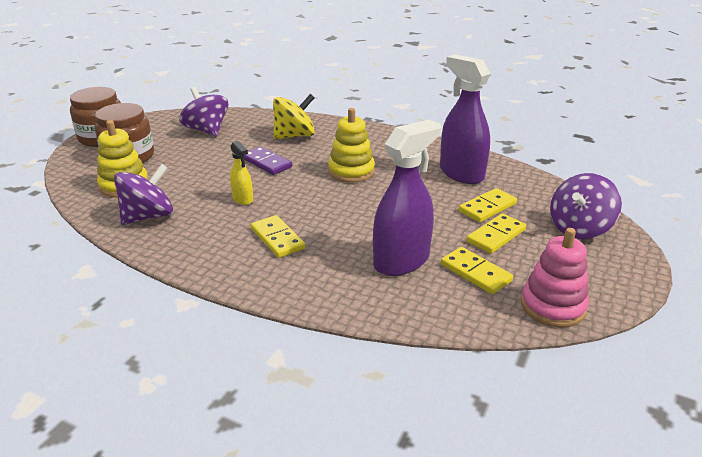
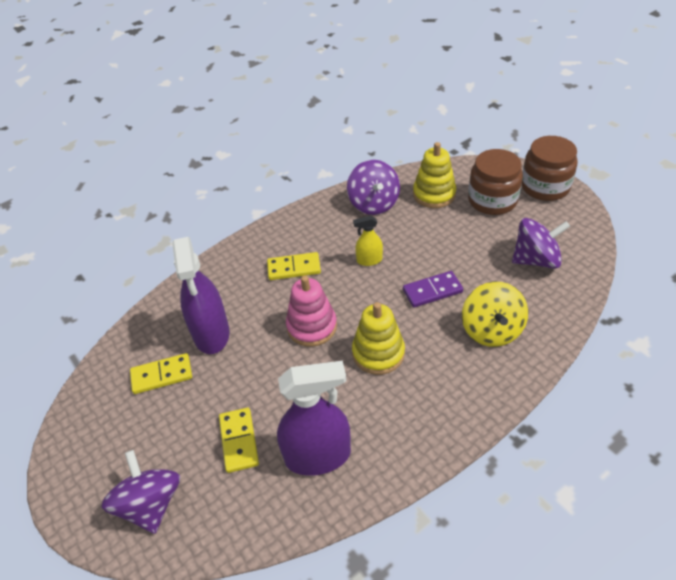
camera: 120 degrees right, 15 degrees up
(496, 236) = (193, 420): yellow domino -> none
(553, 306) = (90, 404): pink stacking toy -> pink stacking toy (312, 326)

